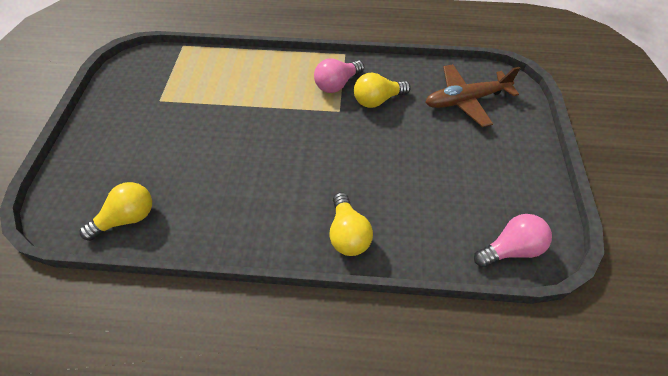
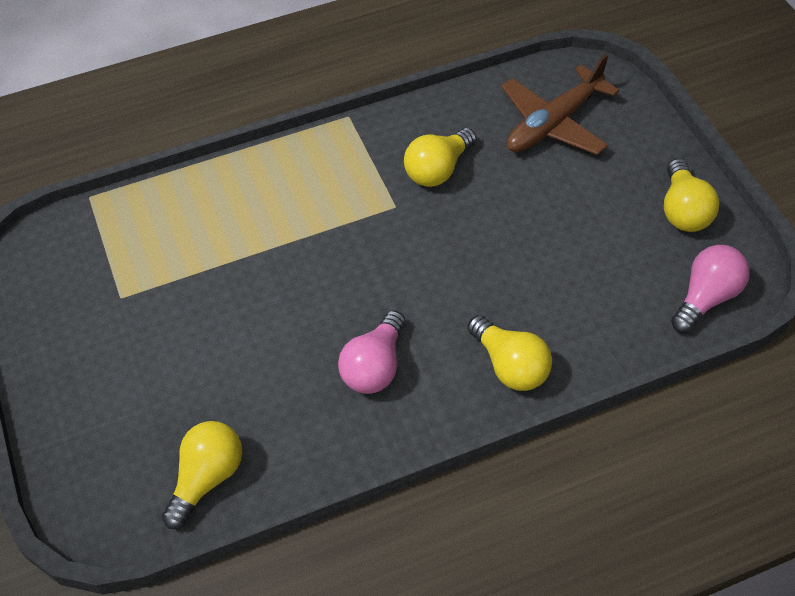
camera: 25 degrees left, 0 degrees up
(337, 84) = (367, 168): pink light bulb -> pink light bulb (374, 366)
(525, 185) = (683, 210): none -> yellow light bulb

